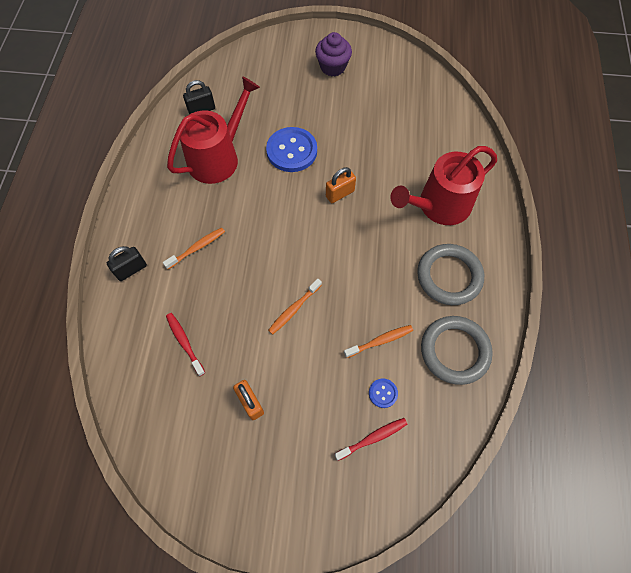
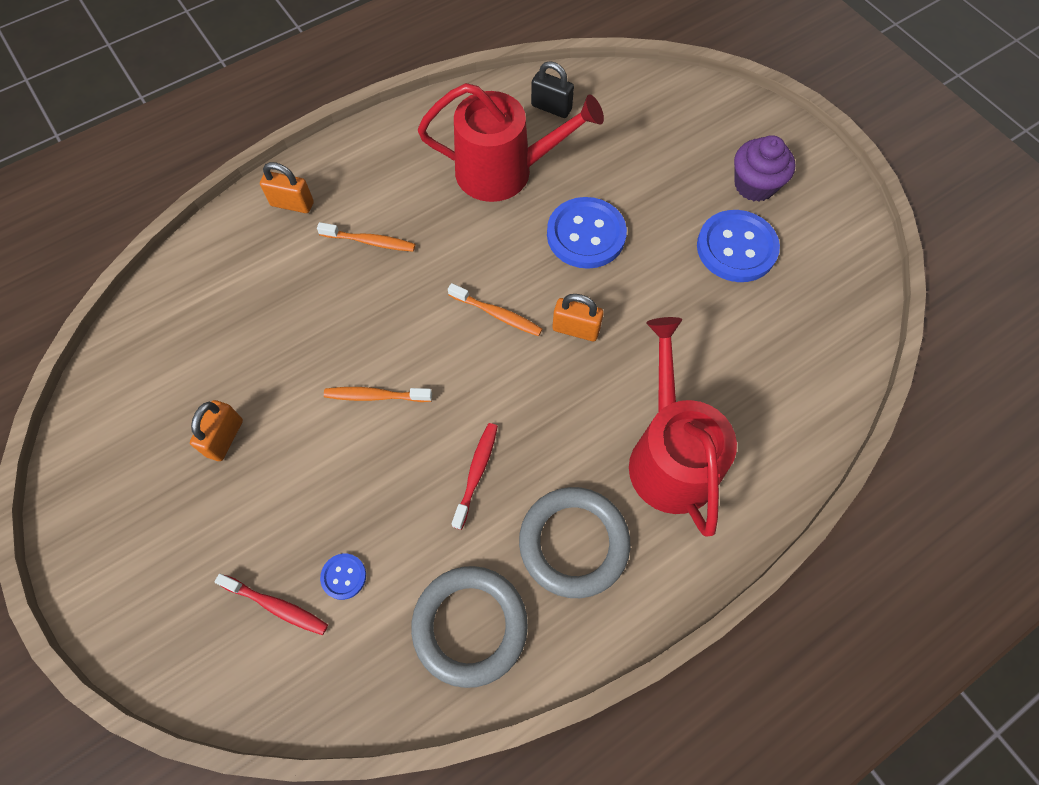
camera: 50 degrees right, 0 degrees up
(131, 269) = (292, 204): black padlock -> orange padlock
(184, 342) = (247, 319): red toothbrush -> red toothbrush (476, 473)
(358, 99) = (736, 248): none -> blue button
(380, 341) = (411, 523): orange toothbrush -> orange toothbrush (497, 314)
(439, 206) = (670, 456): red watering can -> red watering can turned 60 degrees clockwise

